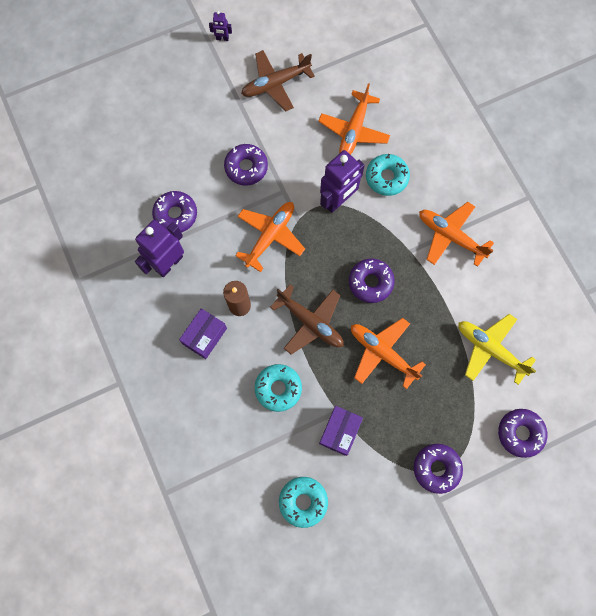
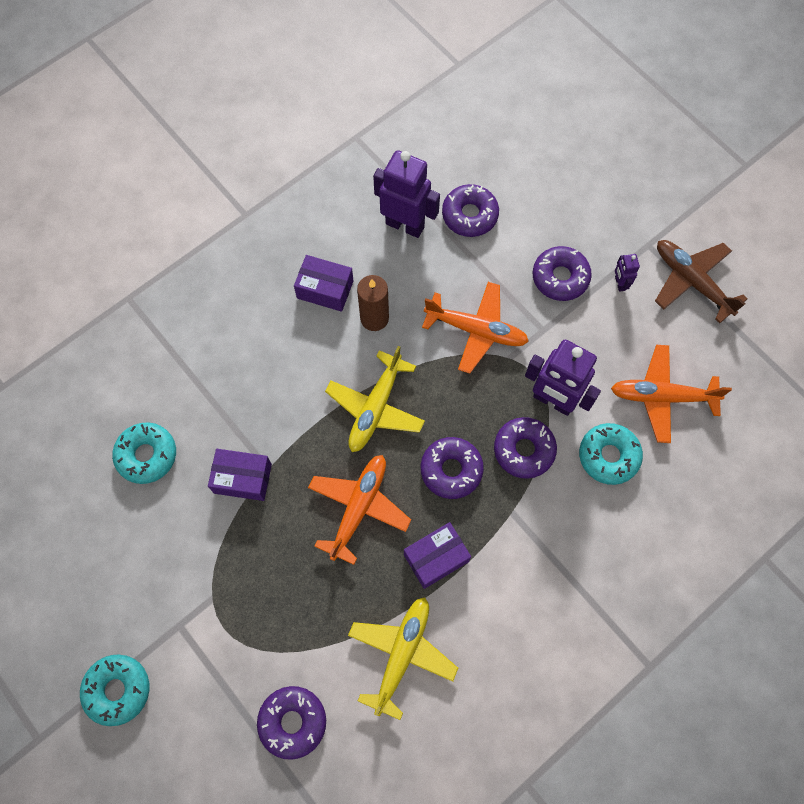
camera: 75 degrees right, 5 degrees down
(222, 38) = (730, 201): purple robot -> purple robot (619, 283)
(278, 388) = (280, 390): turquoise donut -> turquoise donut (117, 690)
(310, 322) = (375, 408): brown plane -> yellow plane
(430, 309) = (436, 558): none -> purple box
(436, 468) = (220, 614): purple donut -> purple donut (524, 450)
(450, 236) = (551, 563): orange plane -> none

